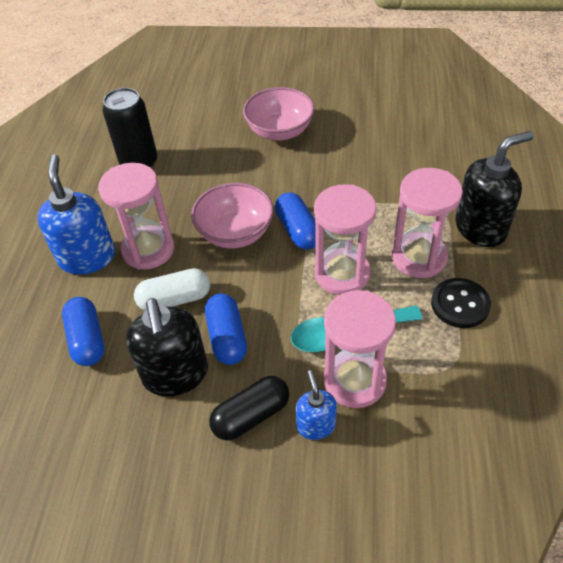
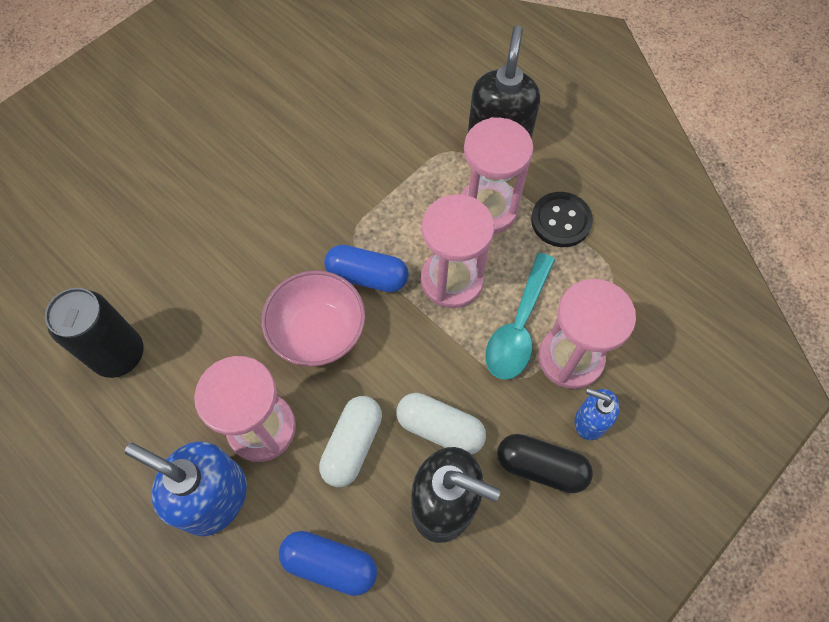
camera: 55 degrees left, 15 degrees up
(227, 337) = (440, 428): blue capsule -> white capsule
(251, 416) = (541, 467): black capsule -> black capsule turned 75 degrees counterclockwise
(280, 131) = (217, 192): pink bowl -> none

